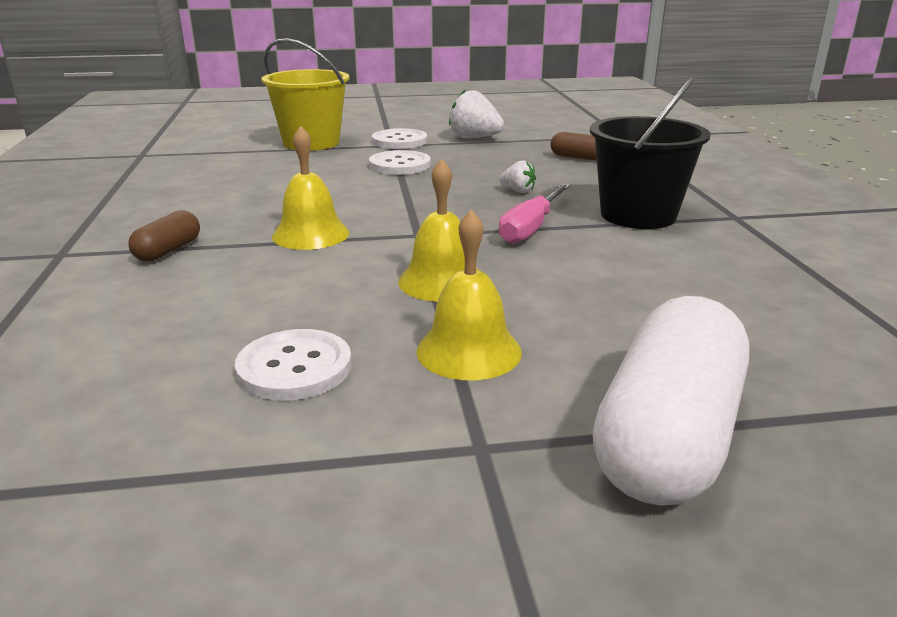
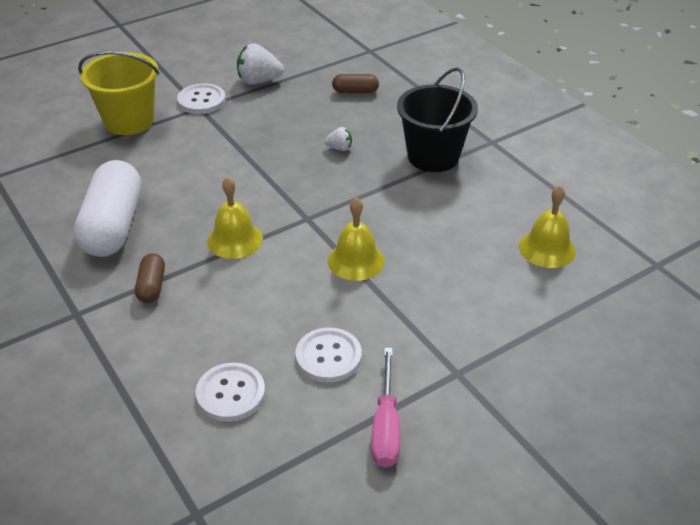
camera: 25 degrees left, 15 degrees up
(400, 165) = (229, 136): white button -> white button (230, 393)
(469, 351) = (410, 313): yellow bell -> yellow bell (547, 248)
(531, 228) = (375, 190): pink screwdriver -> pink screwdriver (386, 426)
(668, 437) = (534, 337): white capsule -> white capsule (113, 226)

